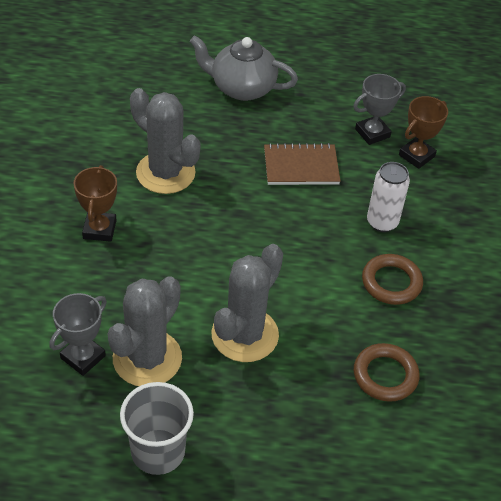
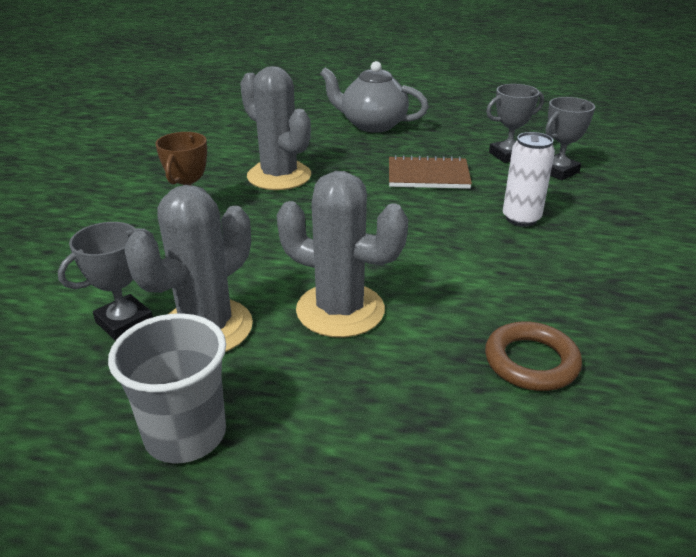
camera: 10 degrees right, 15 degrees down
(245, 335) = (340, 310): grey cactus -> grey cactus turned 75 degrees clockwise
(391, 282) = (535, 269): brown ring -> none
(416, 156) = (558, 171): brown trophy -> grey trophy

